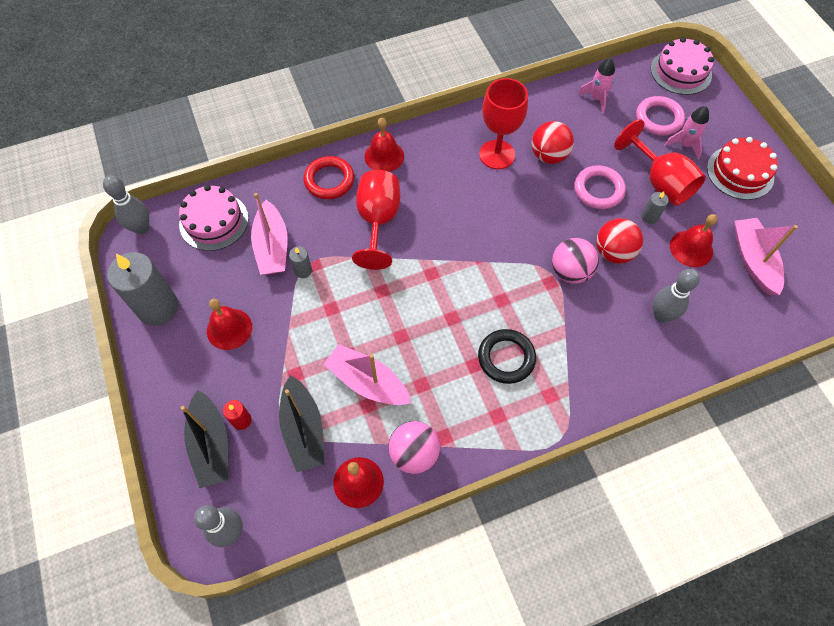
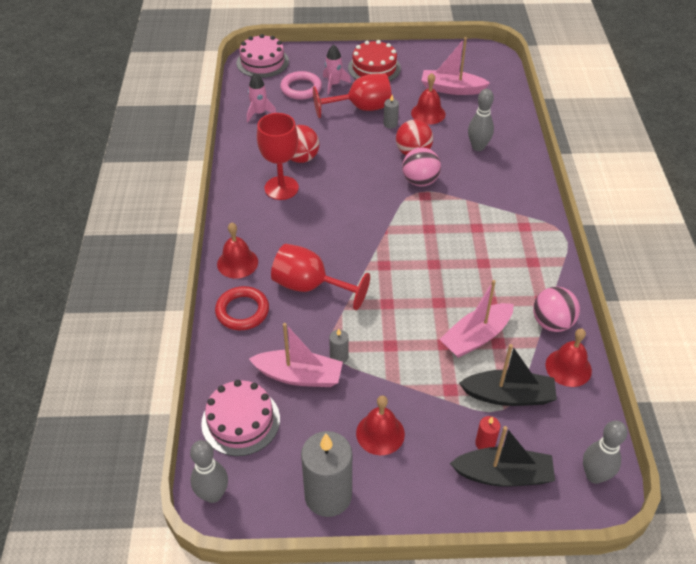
camera: 70 degrees left, 15 degrees down
(506, 358) = (483, 241): black ring -> none
(598, 190) = (351, 142): pink ring -> none

